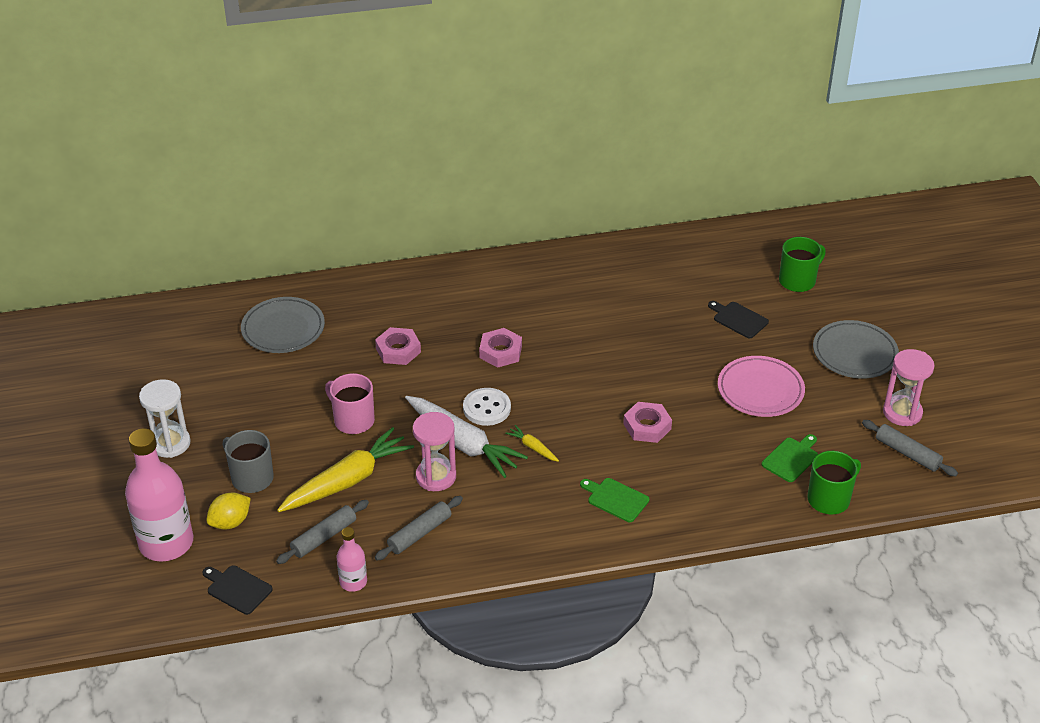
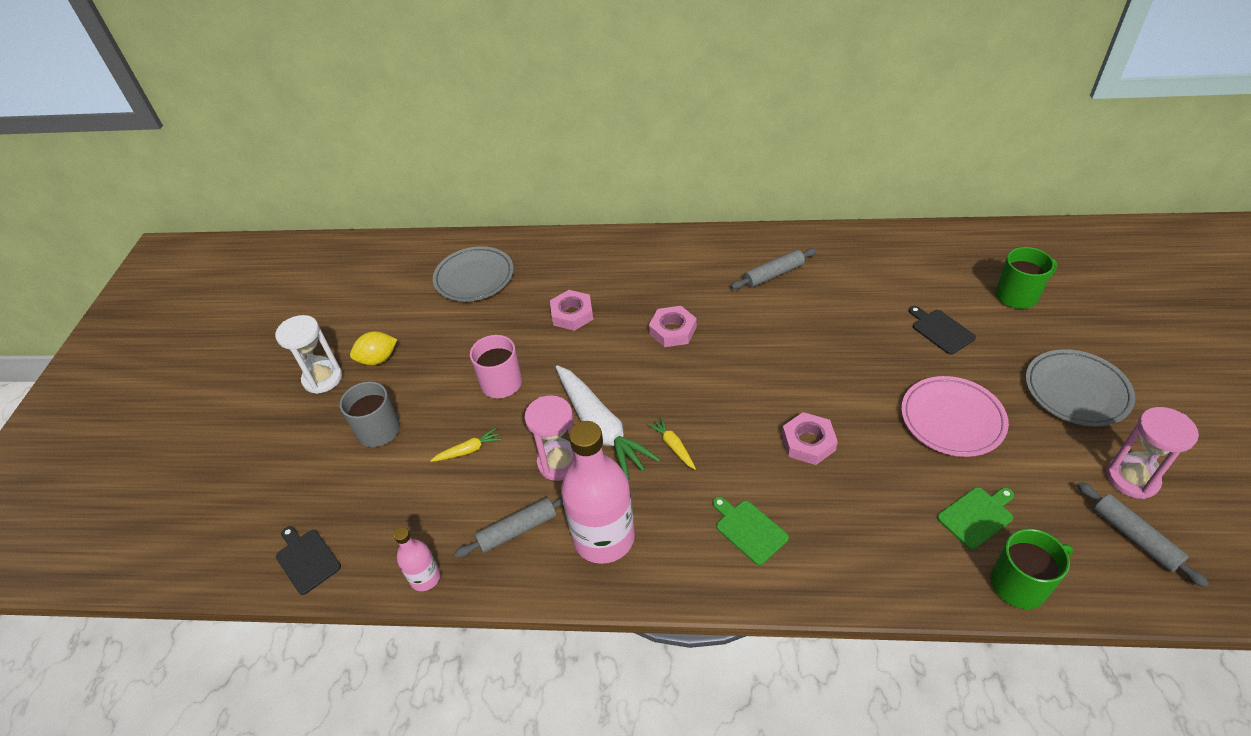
camera: 20 degrees right, 5 degrees up
(166, 543) = (266, 488): pink bottle -> pink bottle (604, 537)
(230, 522) = (336, 477): yellow lemon -> yellow lemon (378, 359)
(324, 537) = (418, 514): grey rolling pin -> grey rolling pin (774, 274)
(347, 481) = (468, 450): yellow carrot -> yellow carrot, size x0.43
(486, 408) = (638, 391): white button -> none

